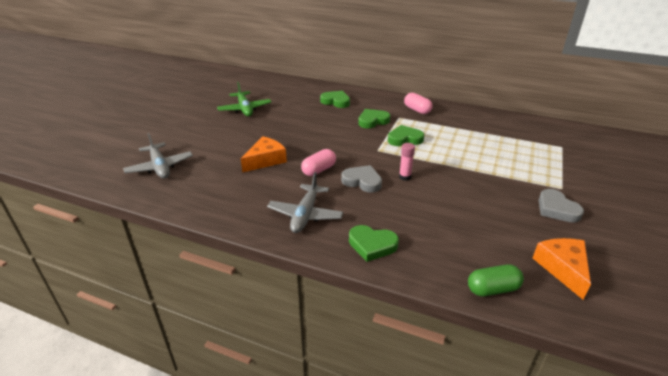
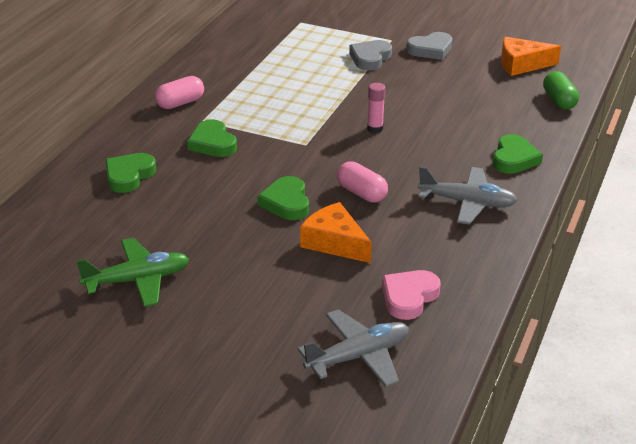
camera: 90 degrees left, 0 degrees up
(204, 185) = (409, 297): none -> pink heart
(362, 181) = (388, 160): grey heart -> grey heart (370, 58)
(404, 139) = (274, 121): green heart -> green heart (286, 203)

